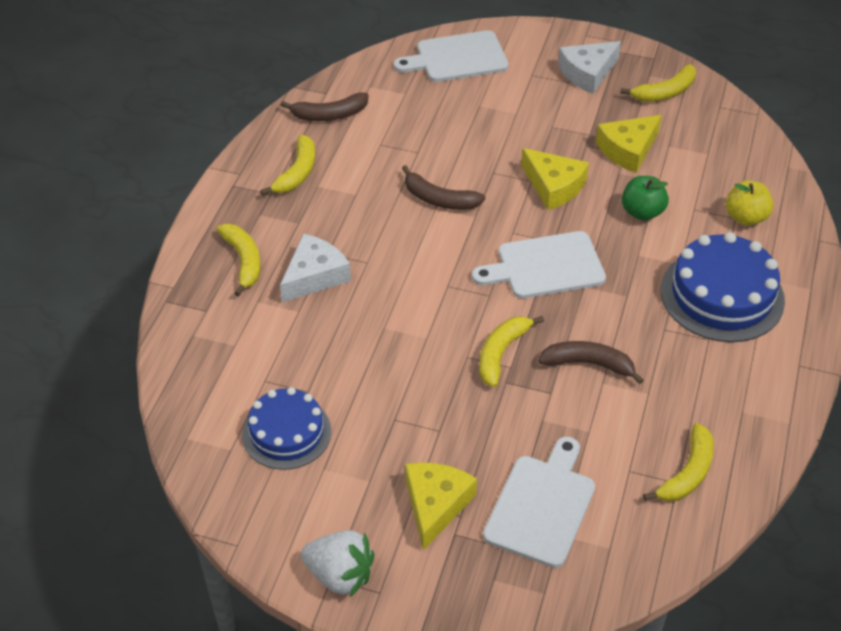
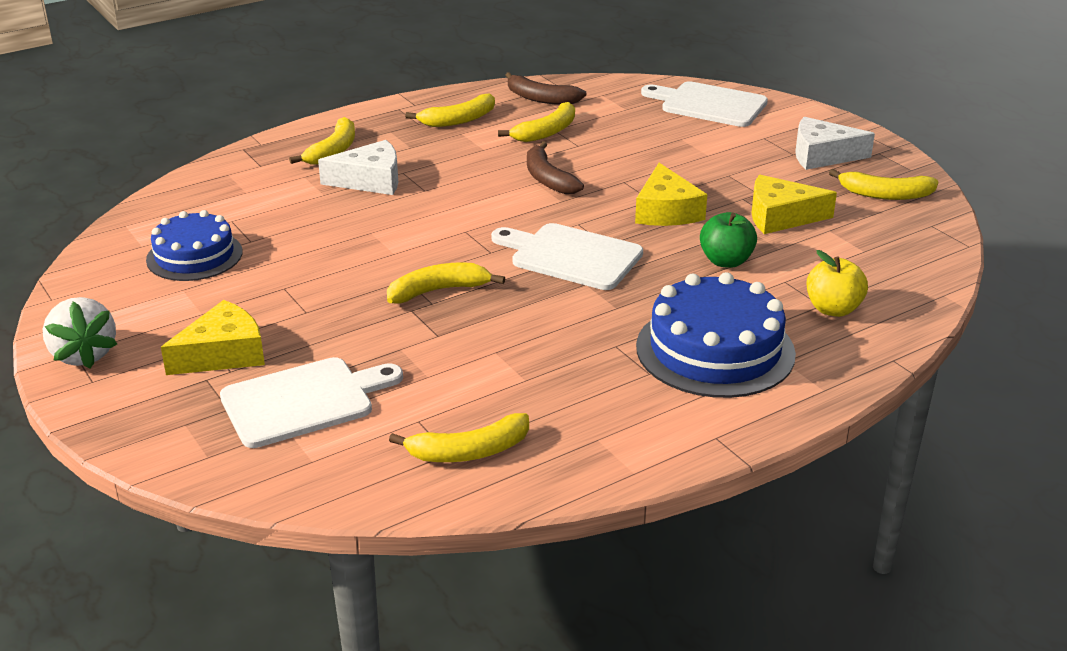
camera: 40 degrees right, 15 degrees down
(378, 150) = (546, 132): none -> yellow banana
(588, 364) = (503, 334): brown banana -> none

